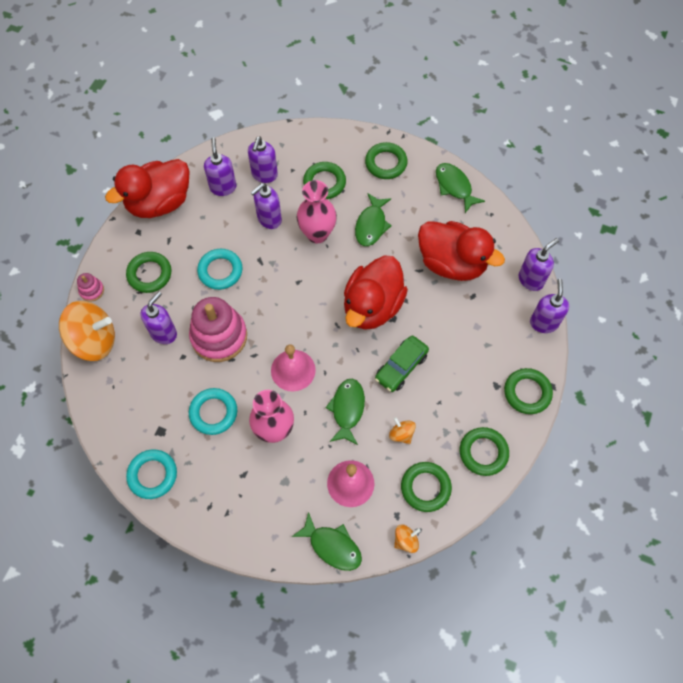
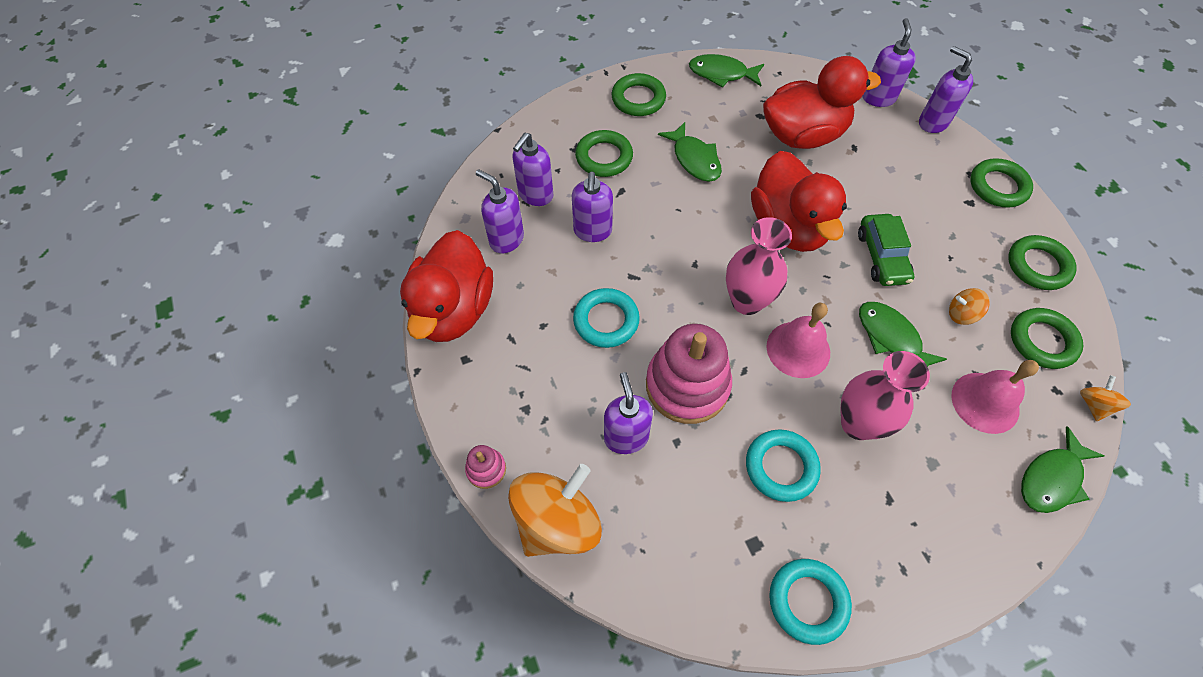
camera: 45 degrees left, 5 degrees down
(149, 274) = (533, 391): green ring -> none
(264, 175) = (535, 195): purple soap dispenser -> purple soap dispenser turned 60 degrees clockwise
(317, 234) = (656, 206): pink vase -> pink vase (747, 301)
(332, 546) = (1052, 479): green fish -> green fish turned 150 degrees clockwise

